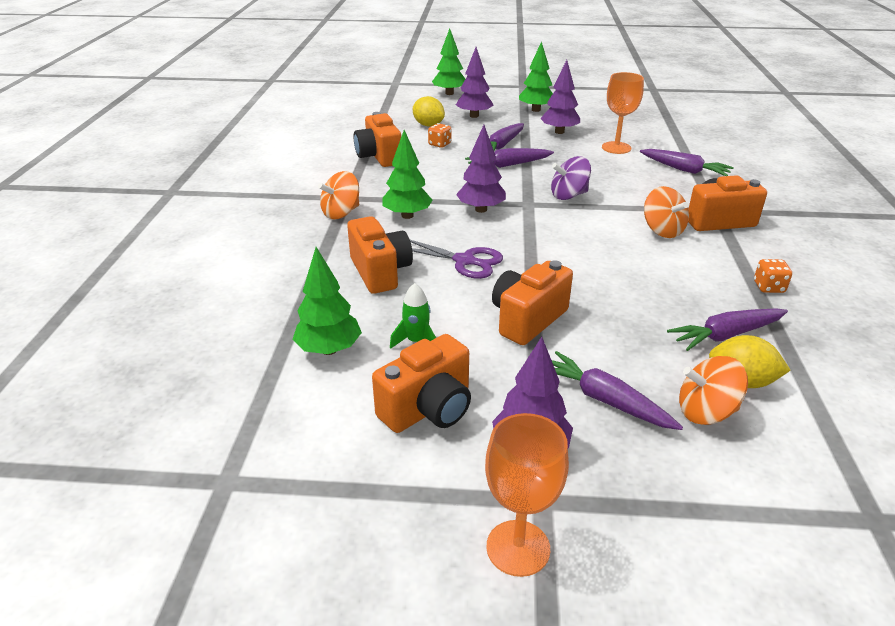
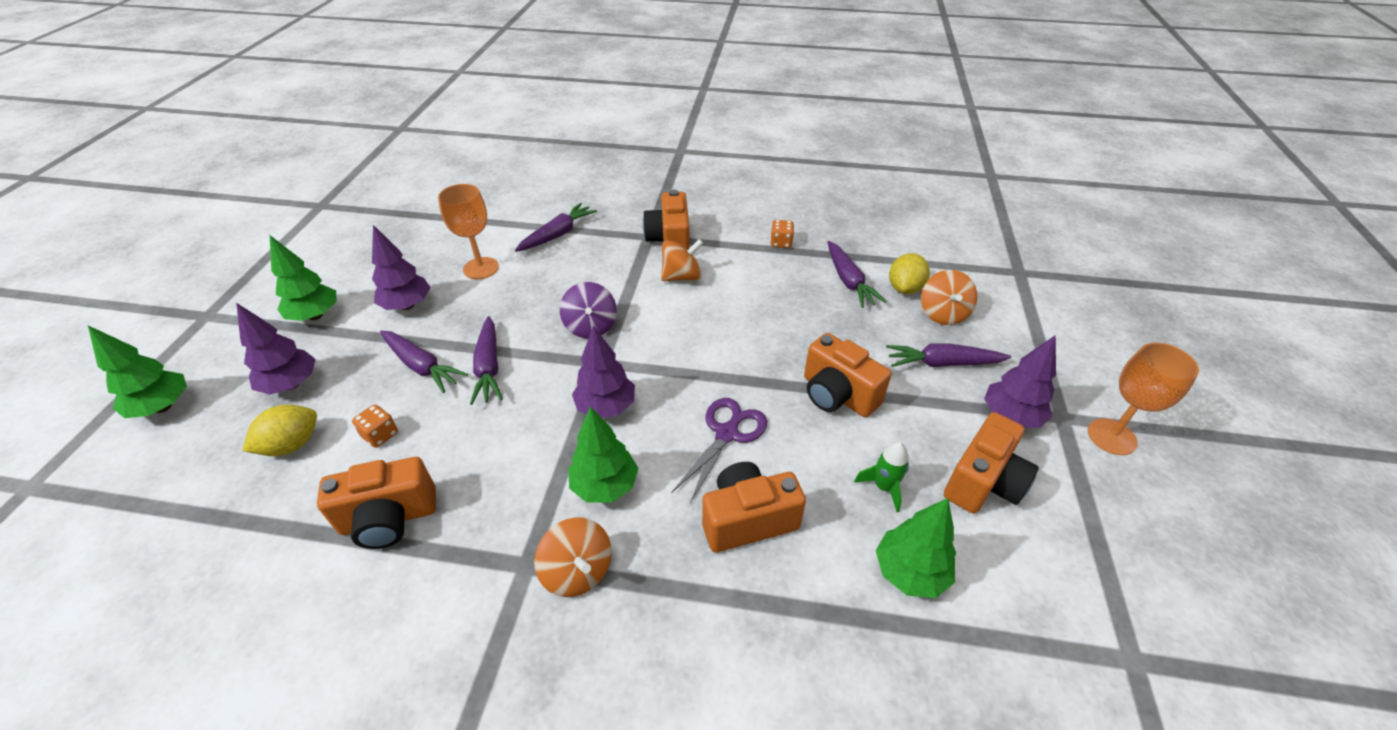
camera: 85 degrees left, 10 degrees up
(428, 409) = (983, 482): orange camera -> orange camera turned 75 degrees clockwise
(605, 400) = (942, 363): purple carrot -> purple carrot turned 45 degrees clockwise

